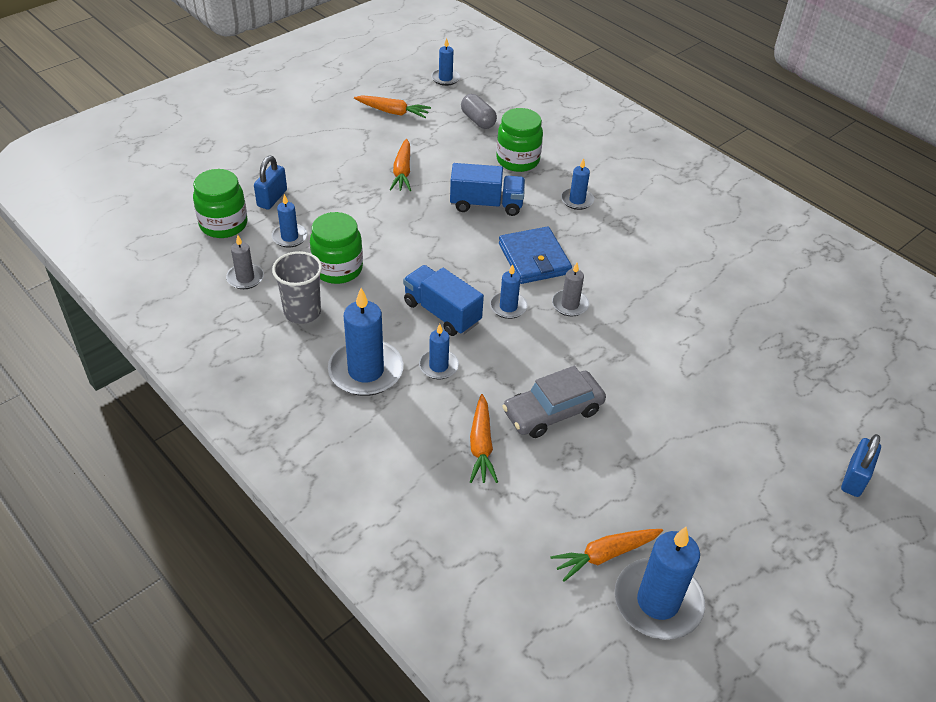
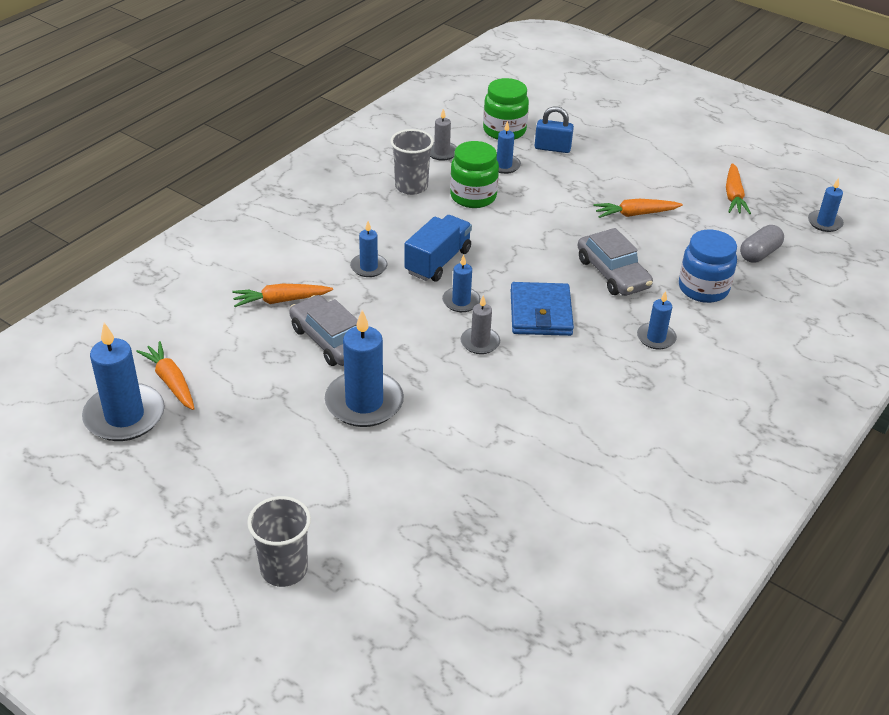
camera: 80 degrees right, 5 degrees down
(366, 371) = (352, 228): blue candle -> blue candle (364, 402)
(486, 204) = (612, 273): blue truck -> grey car
(517, 160) = (703, 288): green jar -> blue jar
(534, 259) = (540, 313): blue wallet -> blue wallet turned 60 degrees counterclockwise
(854, 478) = (284, 569): blue padlock -> grey cup

